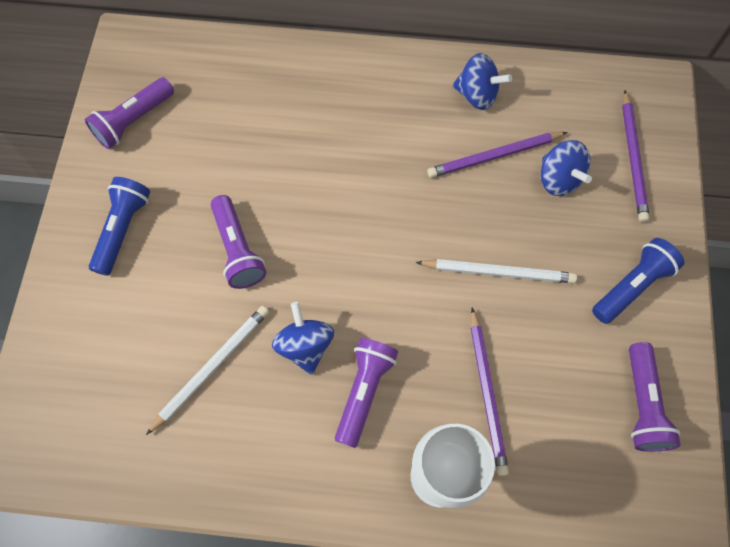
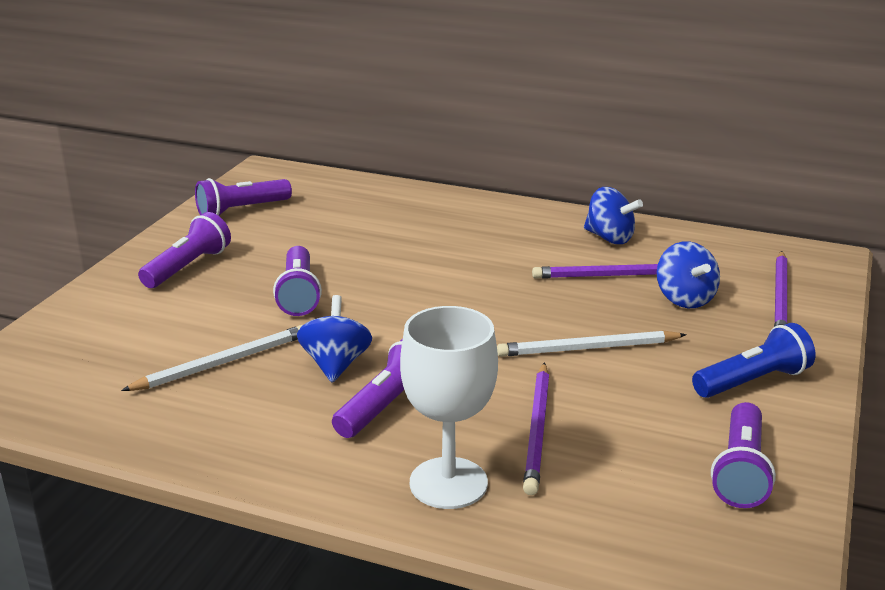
camera: 15 degrees right, 40 degrees down
(123, 229) = (188, 267): blue flashlight -> purple flashlight
(498, 272) = (588, 348): white pencil -> white pencil turned 150 degrees clockwise

